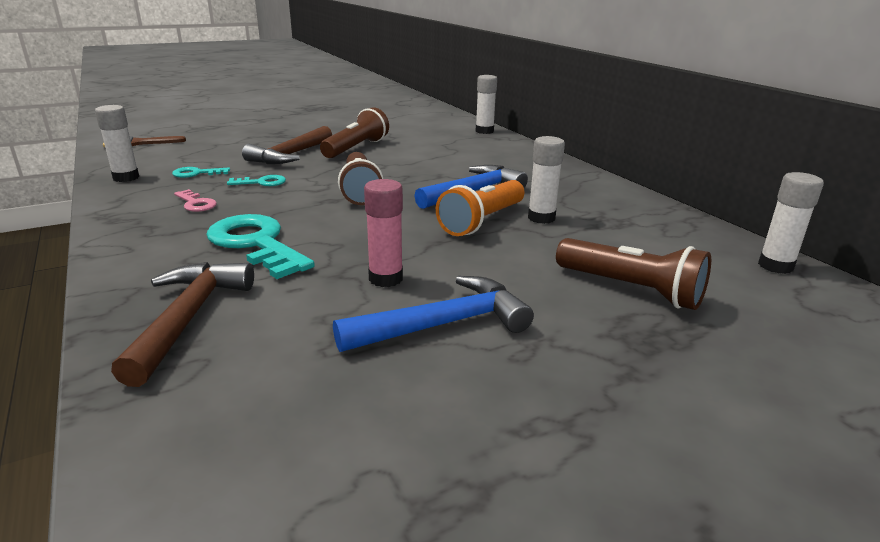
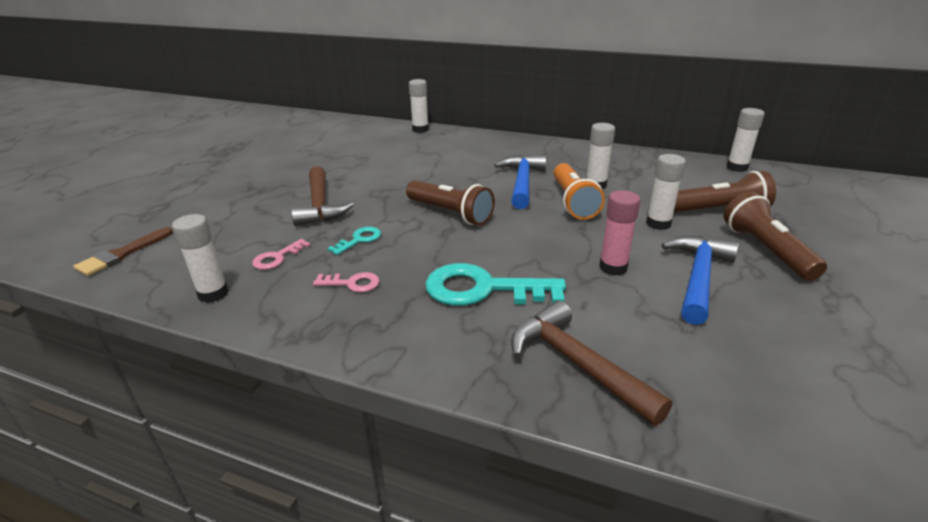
camera: 40 degrees left, 5 degrees up
(196, 173) = (277, 258): turquoise key -> pink key
(356, 148) = (360, 178): brown flashlight -> brown flashlight (766, 250)
(523, 270) = (658, 224): none -> white glue stick

